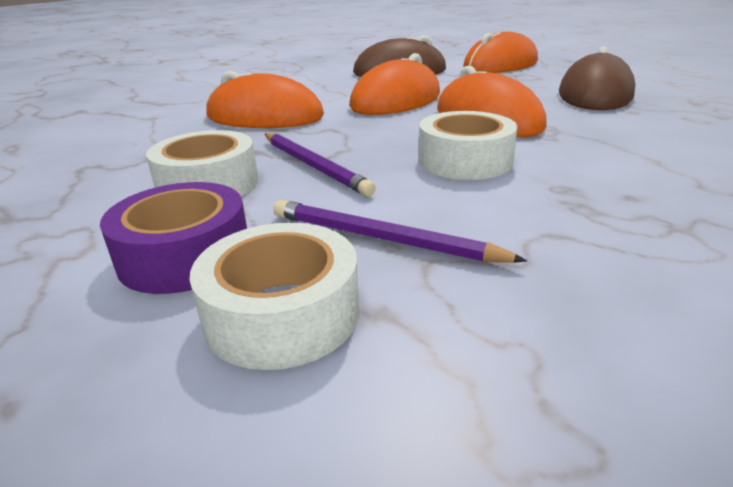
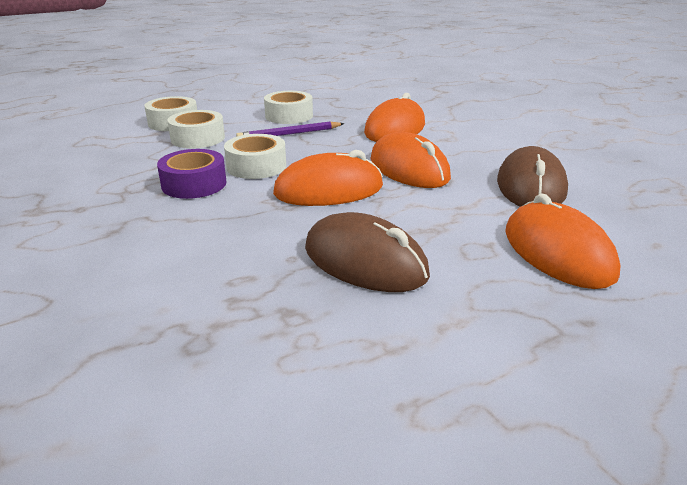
camera: 105 degrees right, 0 degrees up
(185, 255) = (226, 113): purple tape -> purple tape (194, 184)
(383, 238) = (198, 138): purple pencil -> white tape

